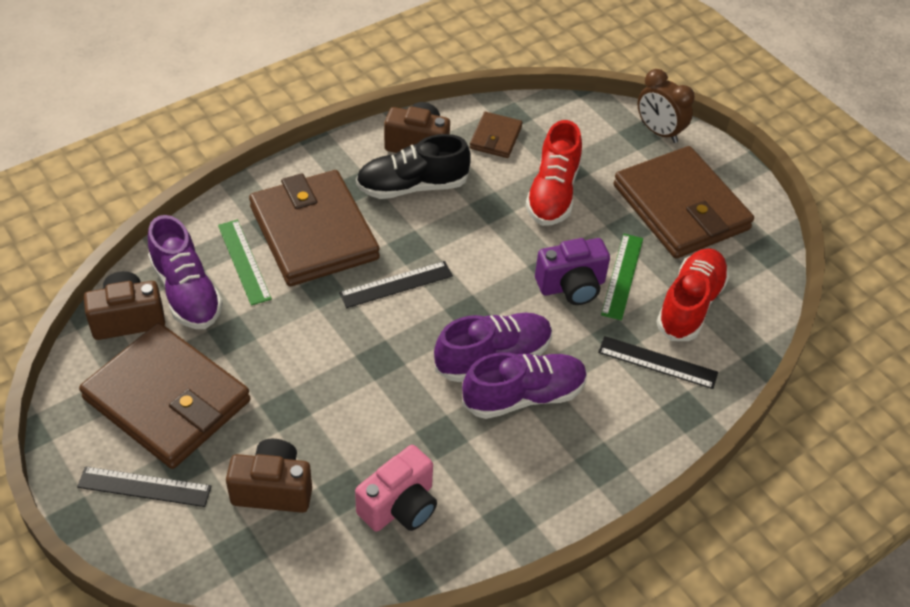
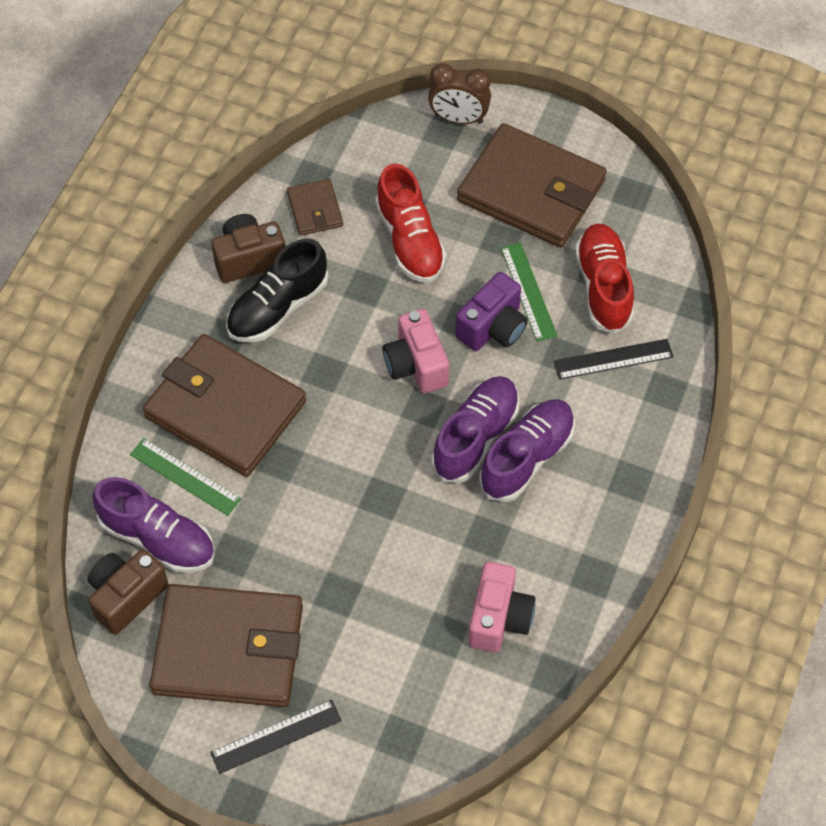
camera: 30 degrees left, 10 degrees up
(273, 489) = (385, 669): brown camera -> none
(396, 284) = (340, 417): black ruler -> none
(487, 280) = (416, 365): none -> pink camera

